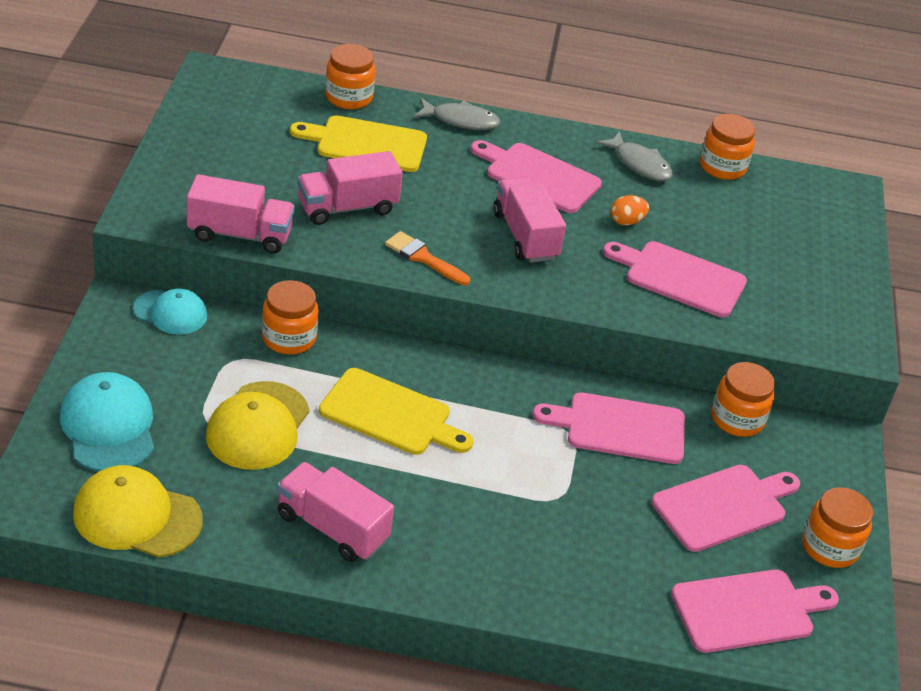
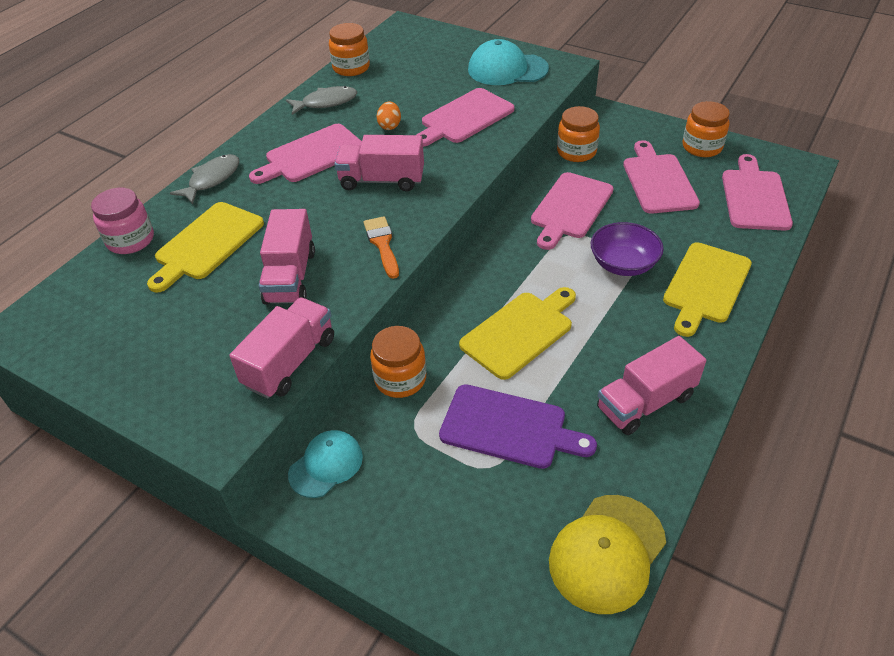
camera: 60 degrees left, 5 degrees up
(108, 427) = (475, 554): turquoise cap -> turquoise cap (507, 69)
(258, 426) = (508, 428): yellow cap -> purple cutting board
(348, 97) = (130, 240): orange jar -> pink jar
(423, 258) = (382, 244): orange brush -> orange brush turned 105 degrees clockwise
(542, 488) = (623, 264): none -> purple bowl
(542, 568) = (705, 285): none -> yellow cutting board

